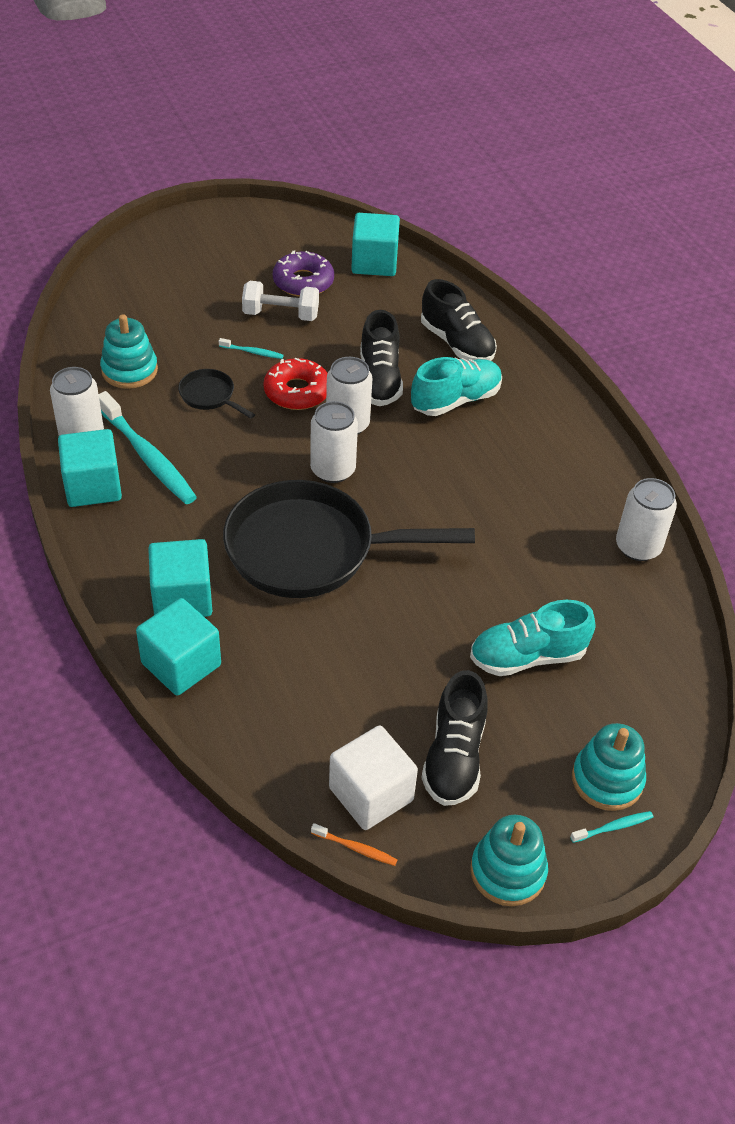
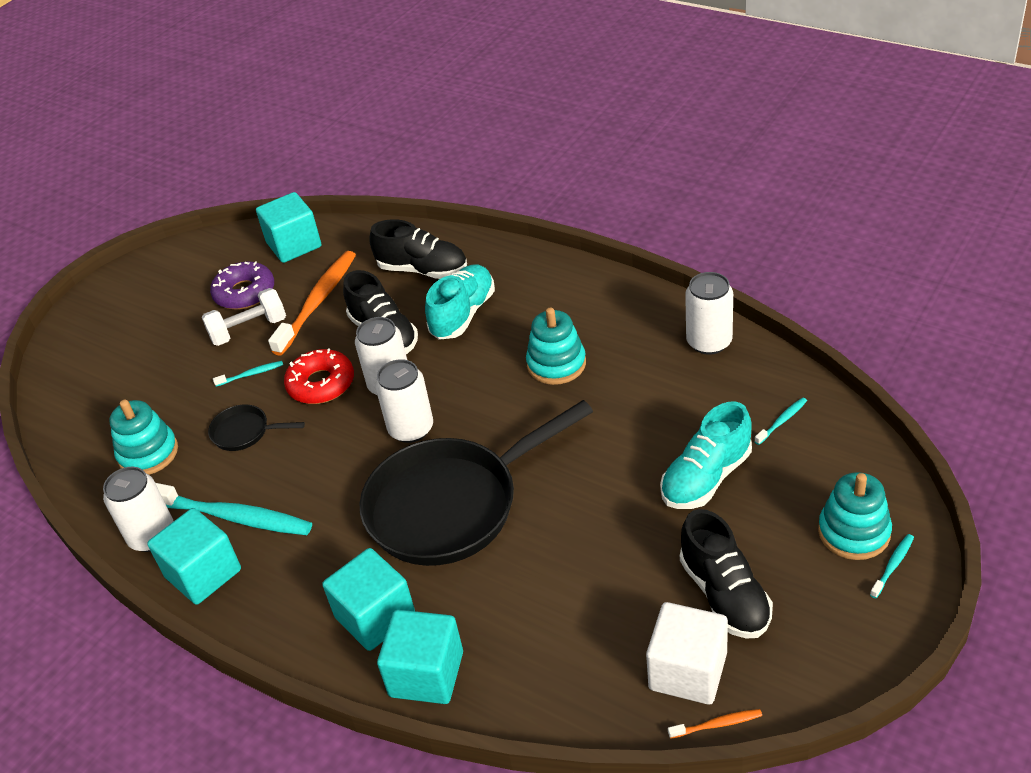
camera: 25 degrees left, 5 degrees down
(352, 322) = (318, 302): none -> orange toothbrush
(508, 871) = (850, 656): turquoise stacking toy -> turquoise stacking toy (556, 364)
(636, 651) = (782, 421): none -> turquoise toothbrush

